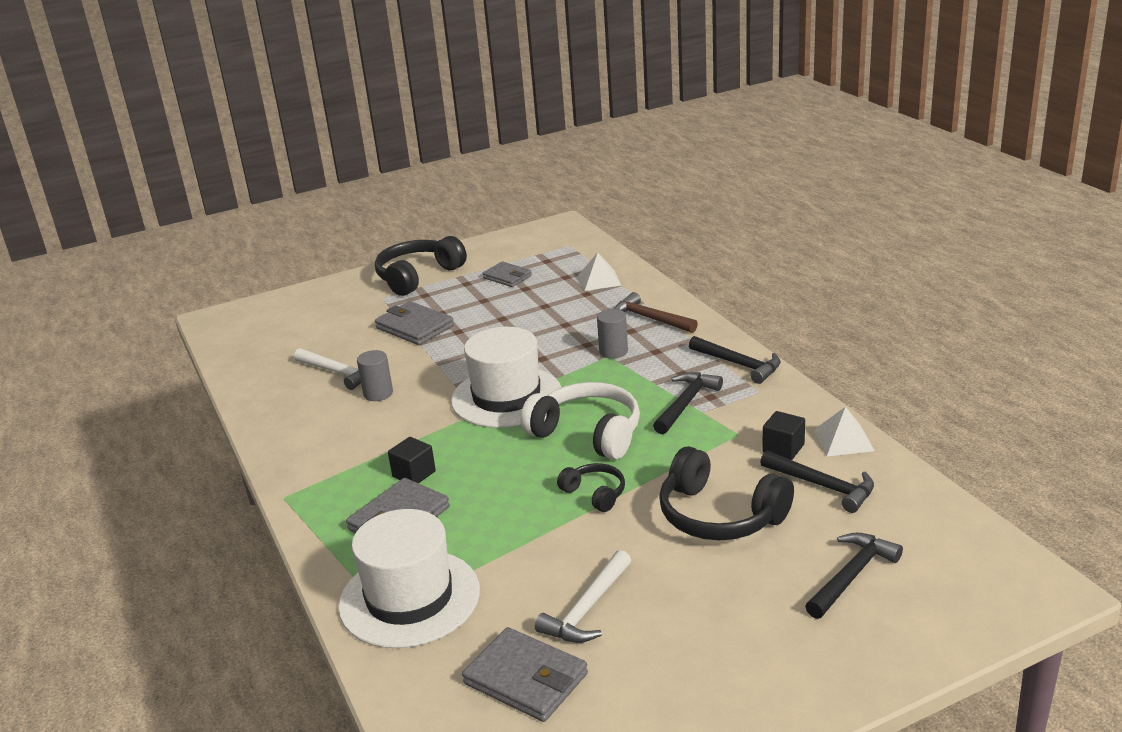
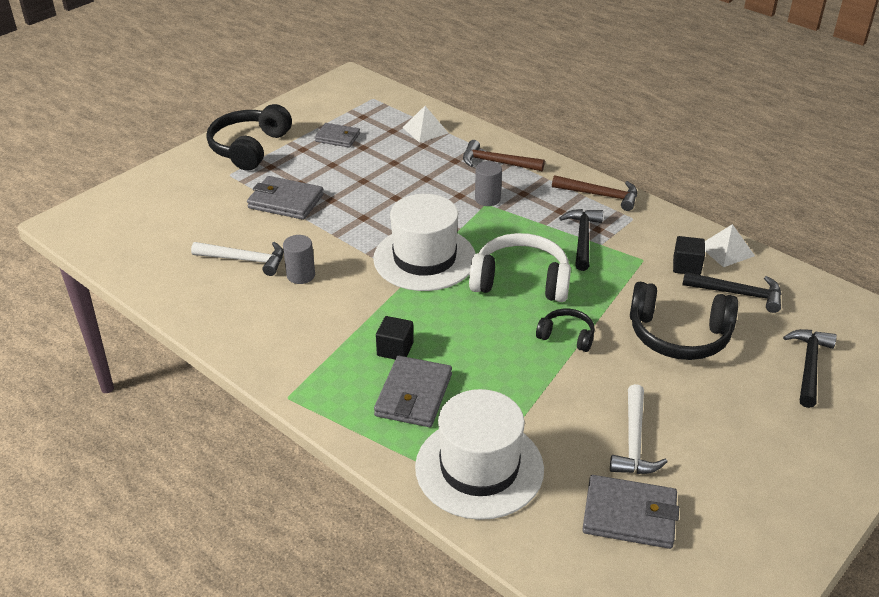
camera: 25 degrees left, 10 degrees up
(739, 364) = (600, 195): black hammer -> brown hammer

